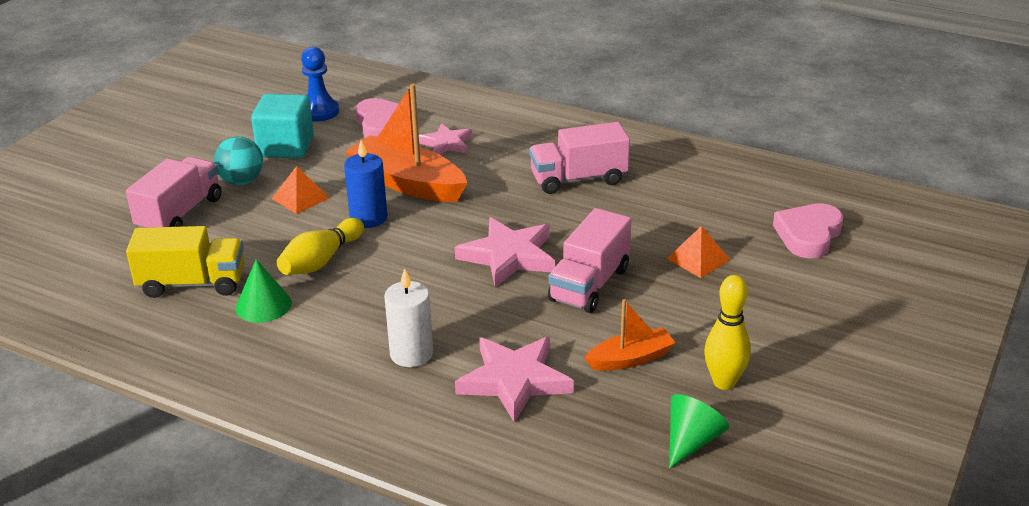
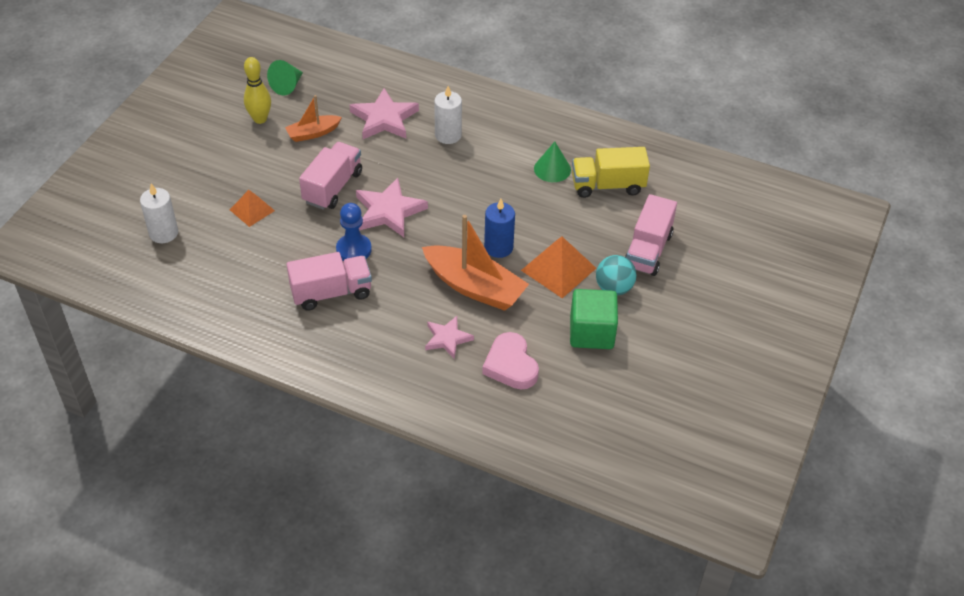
camera: 175 degrees right, 15 degrees up
(286, 147) = (591, 333): turquoise cube -> green cube
(300, 198) = (558, 269): orange pyramid -> orange pyramid, size x1.61
(319, 111) = (576, 386): blue pawn -> blue pawn (354, 249)
(321, 260) = (524, 206): yellow bowling pin -> none
(808, 235) = (163, 233): pink heart -> white candle

